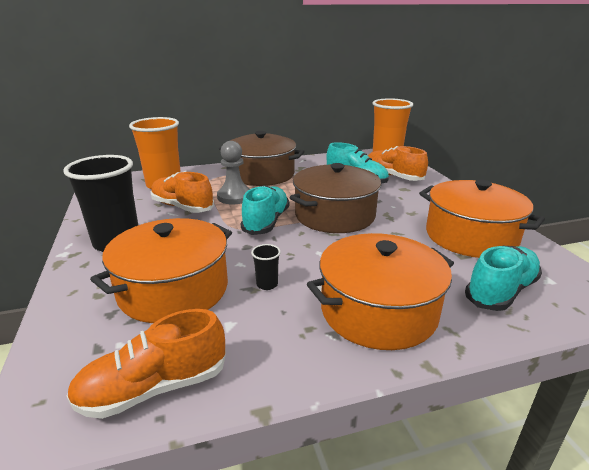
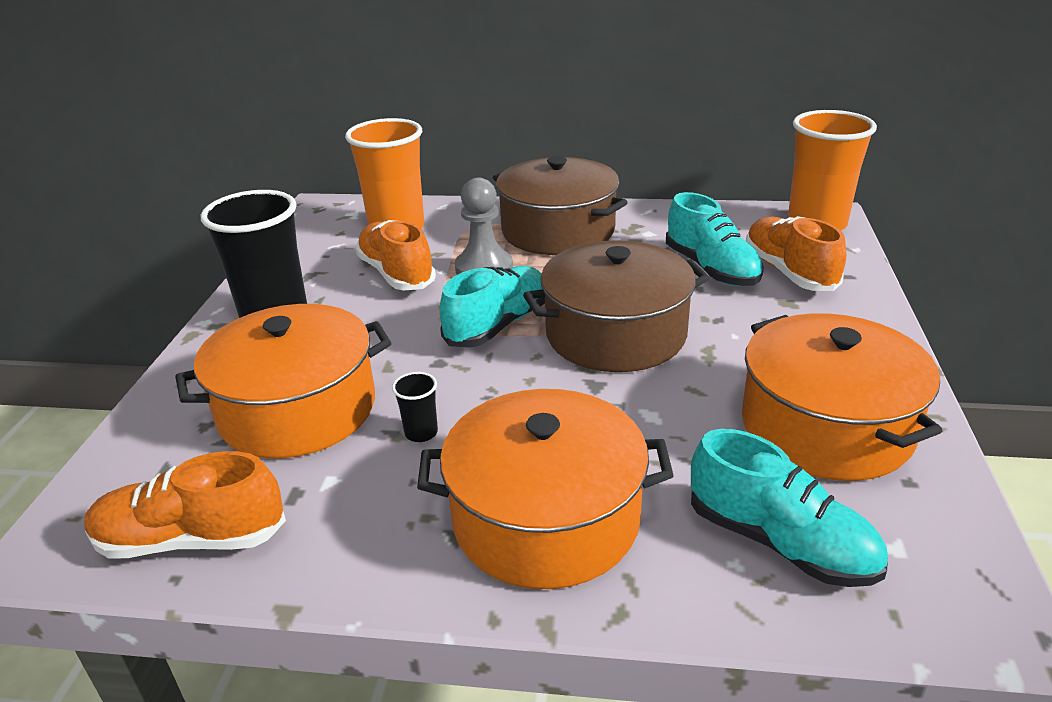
camera: 25 degrees right, 5 degrees up
(501, 291) = (780, 542): turquoise shoe -> turquoise shoe turned 60 degrees clockwise

